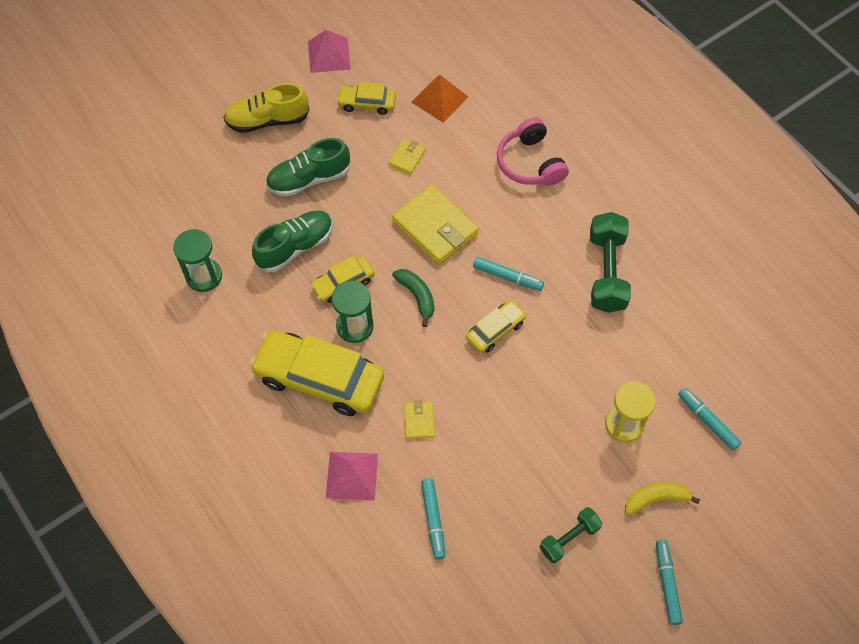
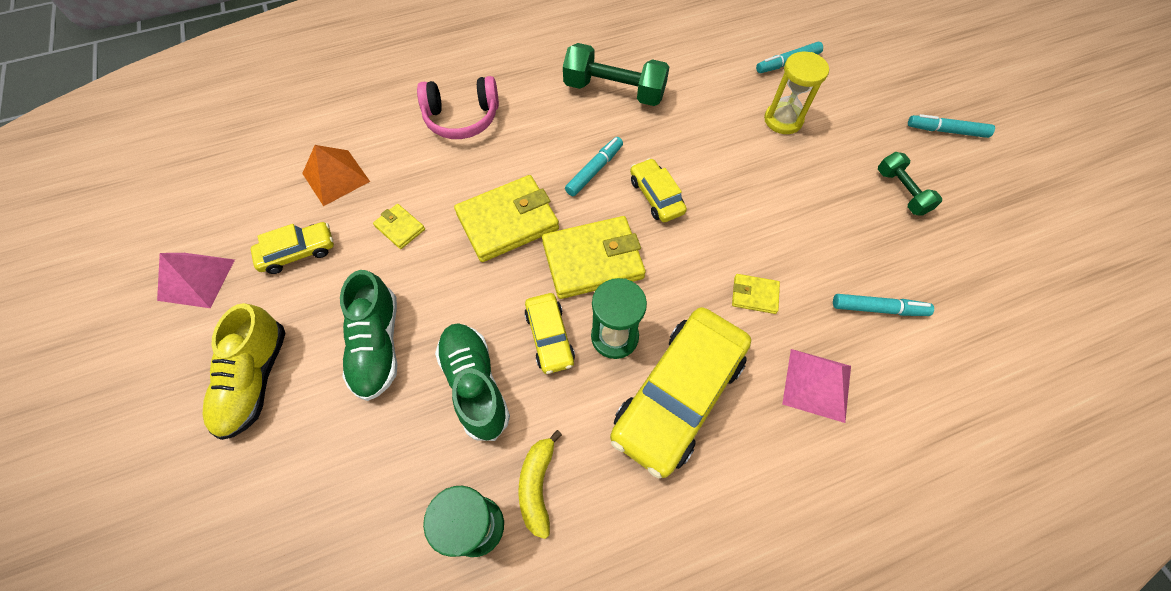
camera: 75 degrees left, 0 degrees up
(367, 103) = (298, 252): yellow car -> yellow car turned 135 degrees counterclockwise
(417, 296) = (593, 260): green banana -> yellow wallet
(656, 499) = (862, 117): yellow banana -> yellow banana (537, 485)

